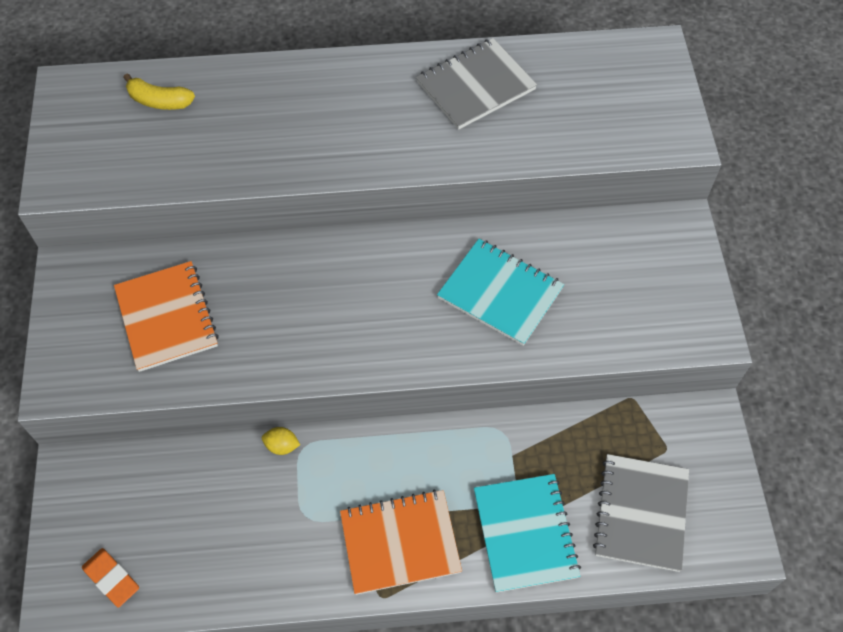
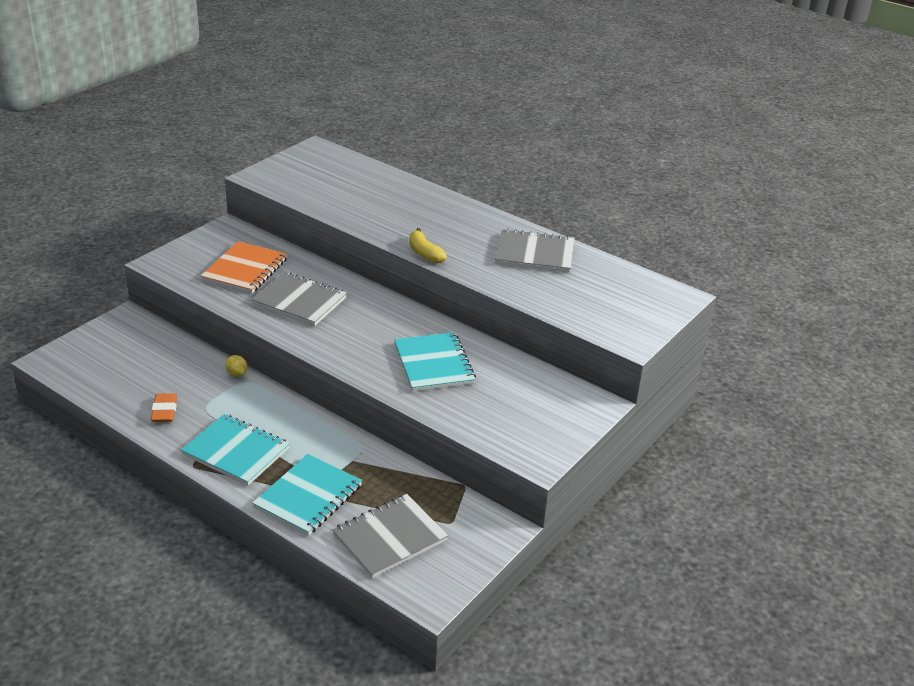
camera: 40 degrees right, 25 degrees down
(112, 578) = (84, 367): orange eraser -> orange eraser (164, 411)
(159, 101) = (352, 174): yellow banana -> yellow banana (424, 253)
(278, 316) = (299, 301): none -> grey notebook
(400, 542) = (236, 451): orange notebook -> turquoise notebook

